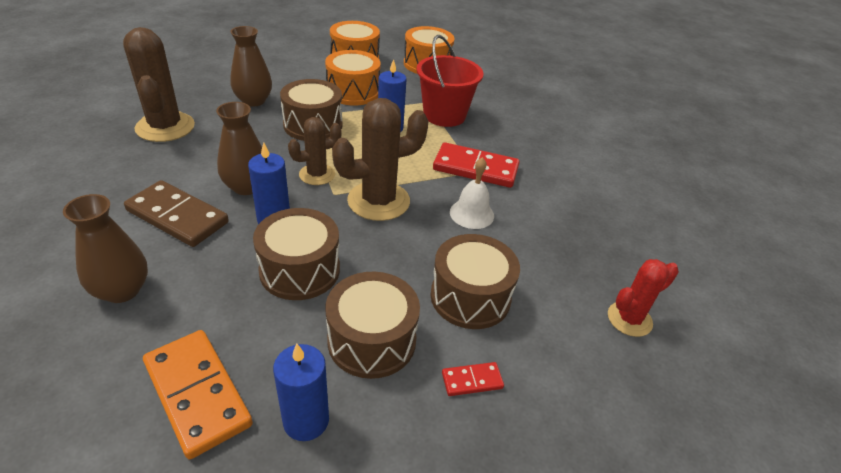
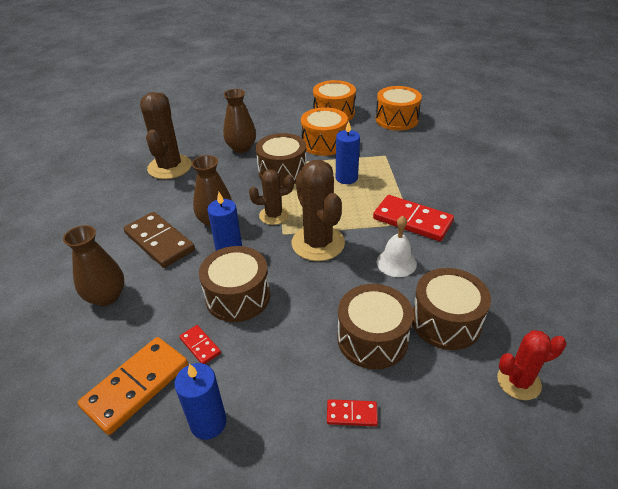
camera: 20 degrees right, 0 degrees up
(197, 393) = (136, 386): orange domino -> orange domino turned 60 degrees clockwise
(269, 333) = (200, 346): none -> red domino
(372, 340) = (278, 364): brown drum -> brown drum (446, 321)
(378, 201) = (318, 243): brown cactus -> brown cactus turned 75 degrees clockwise
(444, 115) = (398, 168): red bucket -> none

